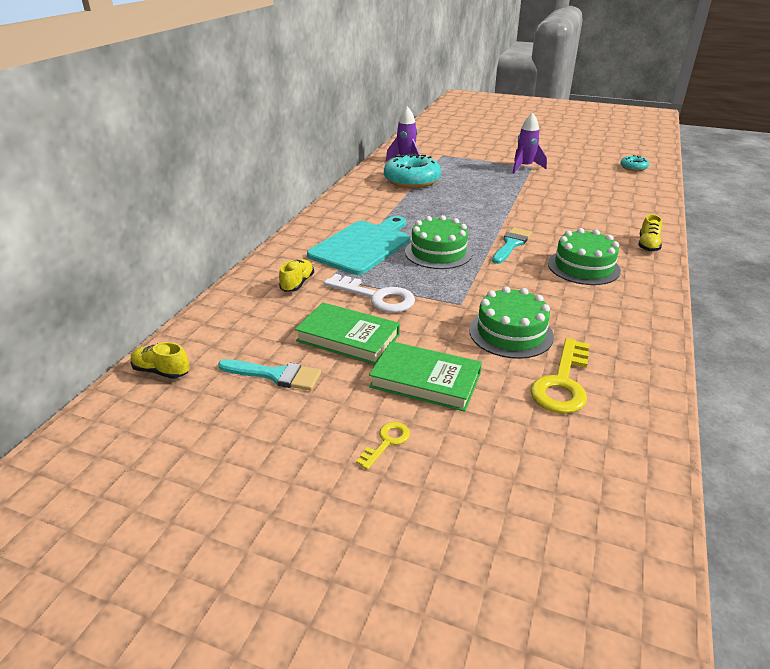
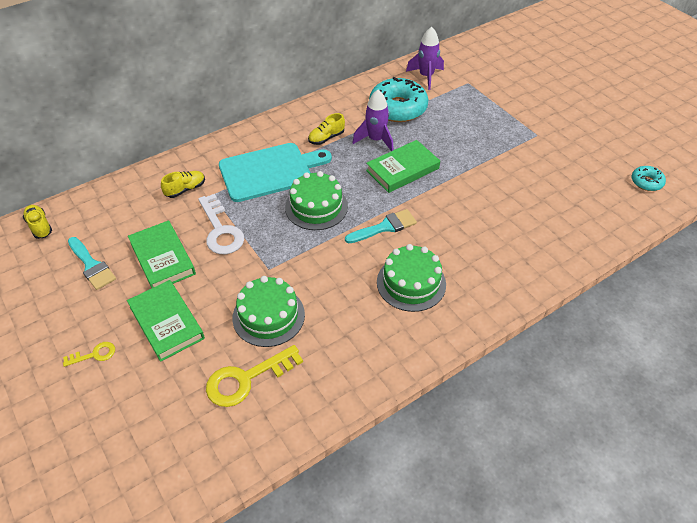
camera: 35 degrees right, 15 degrees up
(470, 210) = (402, 169): none -> green book
(524, 167) = (527, 133): purple rocket -> purple rocket (375, 140)
(648, 245) = (505, 289): yellow shoe -> yellow shoe (326, 138)

